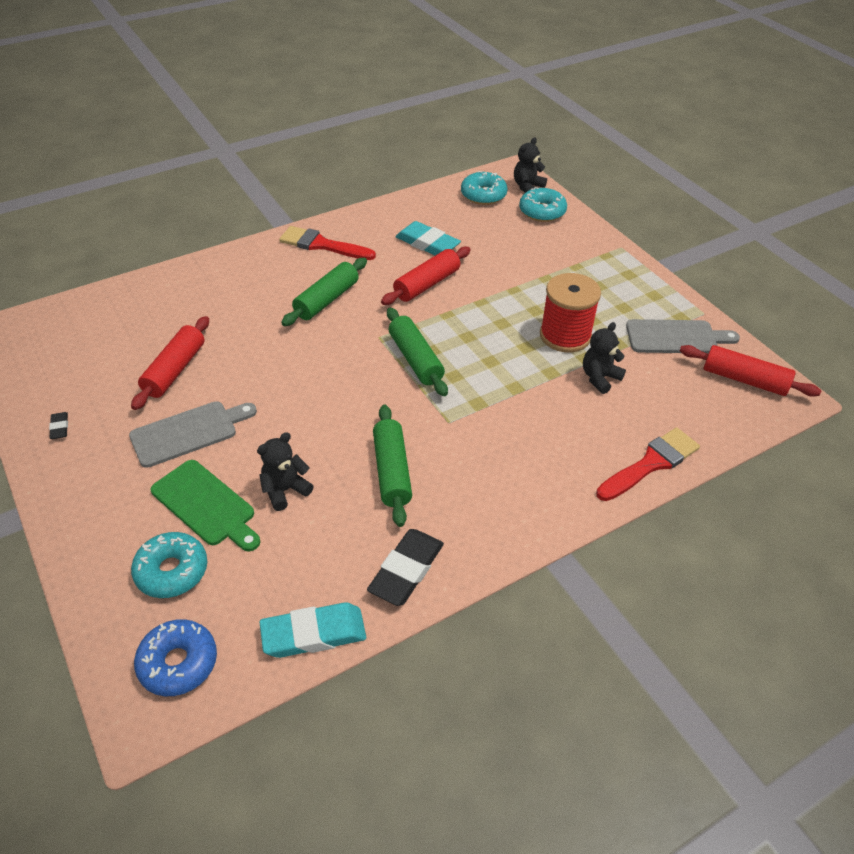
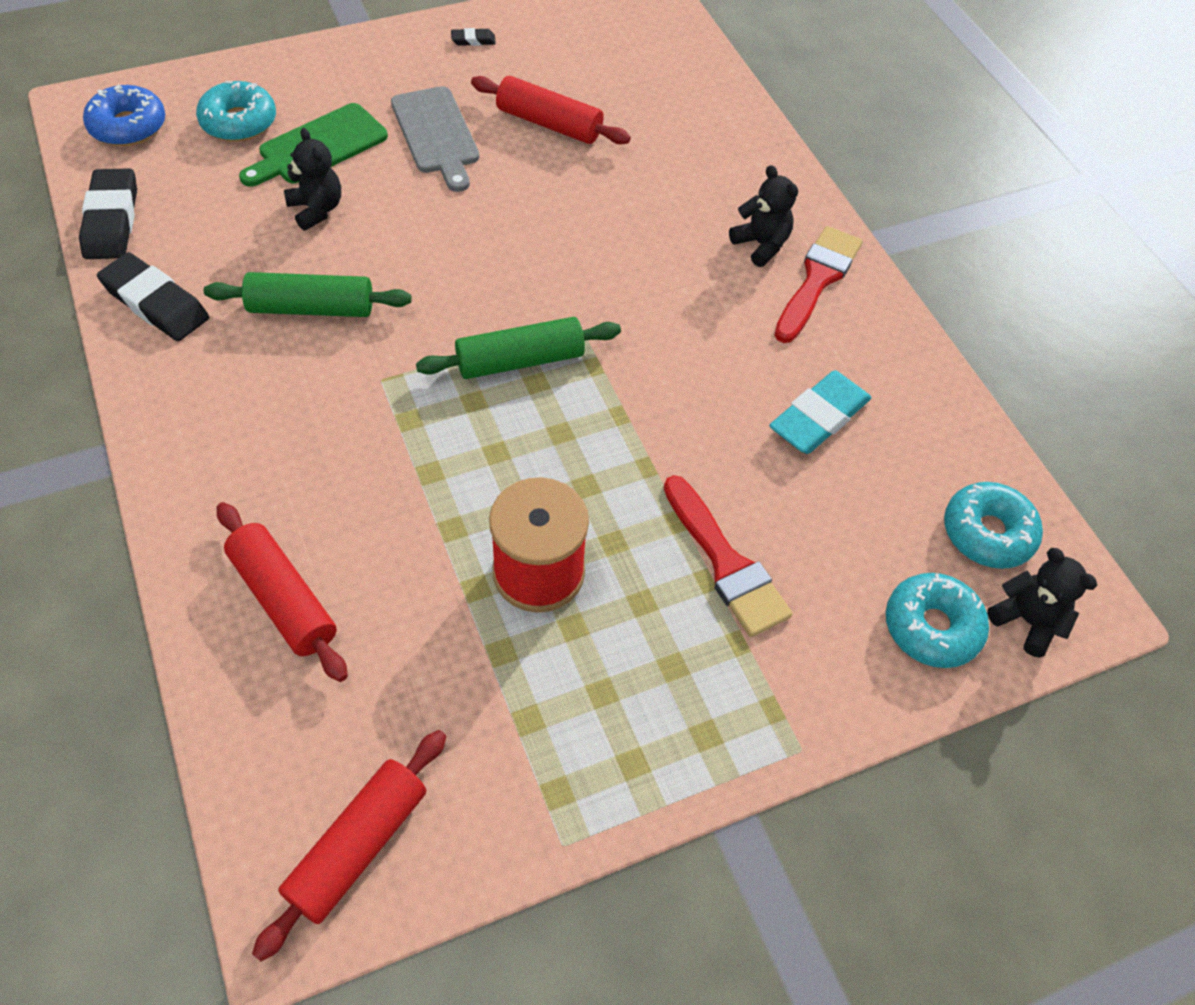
camera: 95 degrees right, 10 degrees up
(313, 634) = (111, 220): turquoise eraser -> black eraser
(326, 300) = (674, 274): green rolling pin -> none
(427, 284) = (702, 400): red rolling pin -> red rolling pin (284, 599)
(599, 378) = (422, 597): black teddy bear -> black teddy bear (761, 245)
(651, 463) = (218, 616): red brush -> red brush (726, 564)
(676, 337) = (501, 760): grey cutting board -> none

